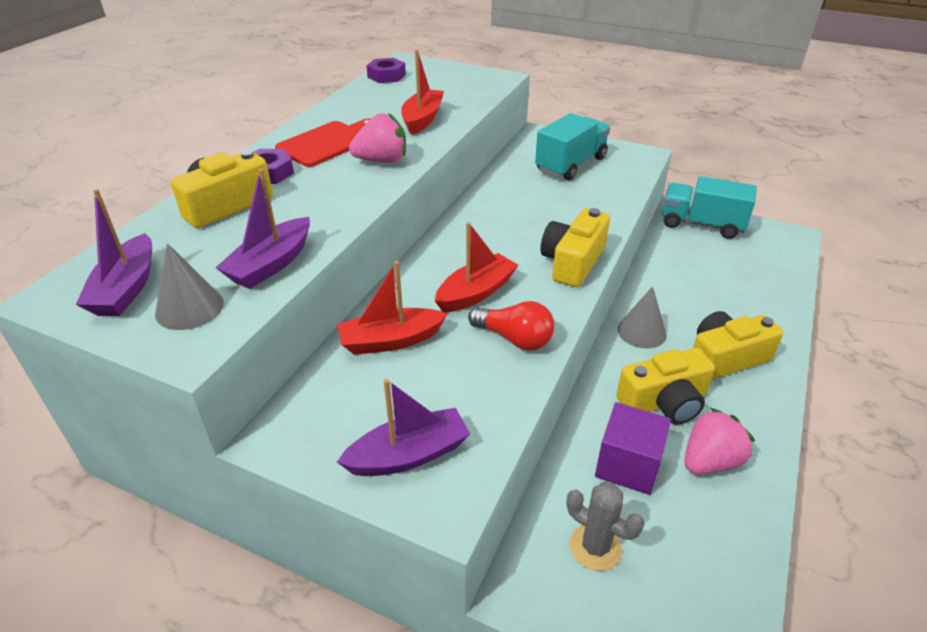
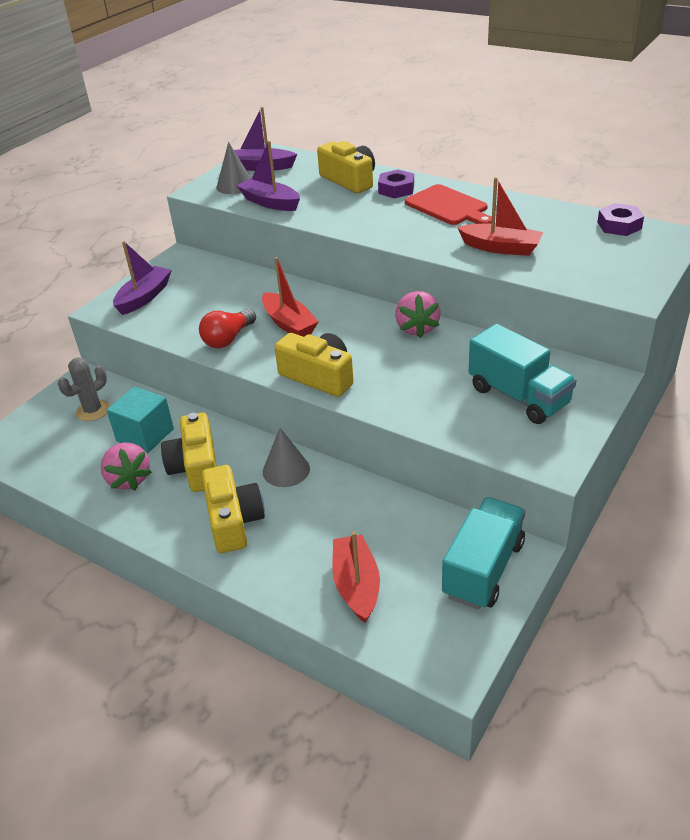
camera: 100 degrees right, 0 degrees up
(382, 161) = (411, 231): pink strawberry -> pink strawberry (417, 328)
(390, 340) = (246, 288): red boat -> red boat (356, 585)
(408, 455) = (144, 297): purple boat -> purple boat turned 135 degrees counterclockwise
(628, 465) = (145, 435): purple cube -> turquoise cube

